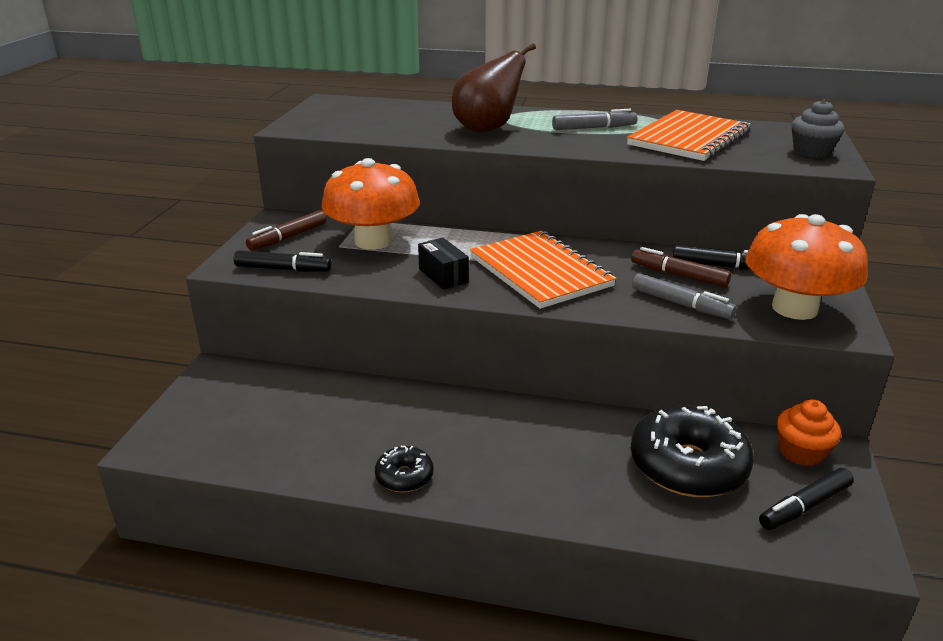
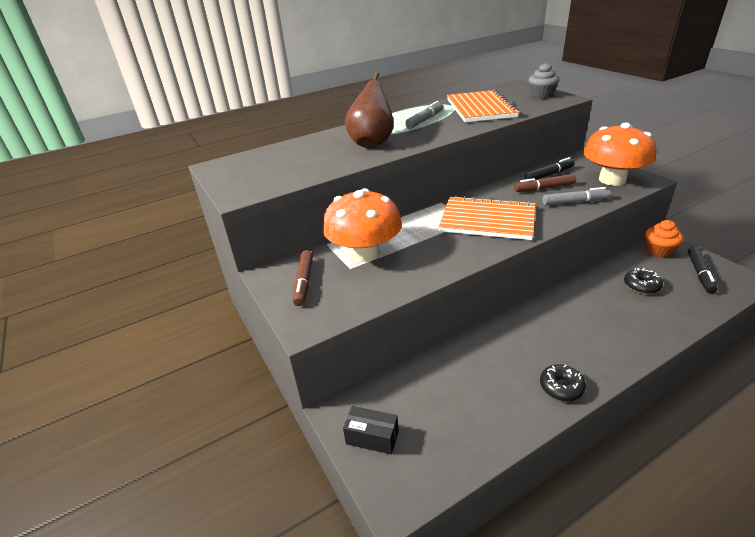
camera: 40 degrees left, 5 degrees up
(283, 269) = (348, 305): black marker -> none
(443, 275) = (448, 250): black box -> black box (372, 437)
(688, 466) = (641, 286): black donut -> black donut, size x0.49

